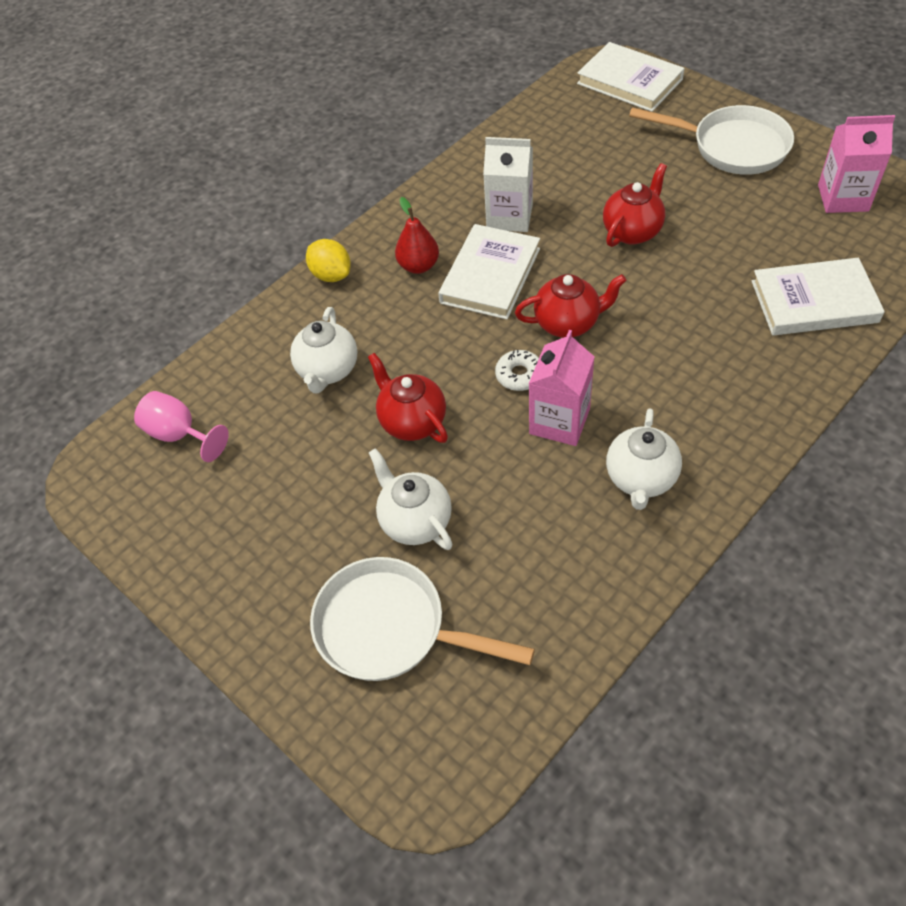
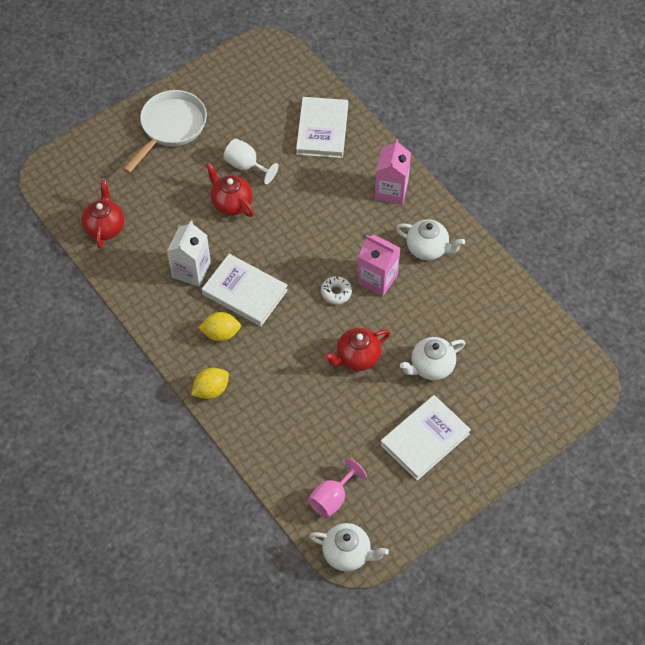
camera: 85 degrees left, 5 degrees up
(328, 371) = (301, 401): white teapot -> white teapot (347, 553)
(390, 628) = (498, 389): white pan -> none
(418, 266) = (221, 333): red pear -> yellow lemon
(568, 323) = (301, 257): red teapot -> red teapot (105, 227)
(629, 81) = (73, 165): white book -> white book (425, 439)
(704, 233) = (246, 166): none -> white goblet
(843, 198) = (241, 87): pink carton -> pink carton (391, 190)

